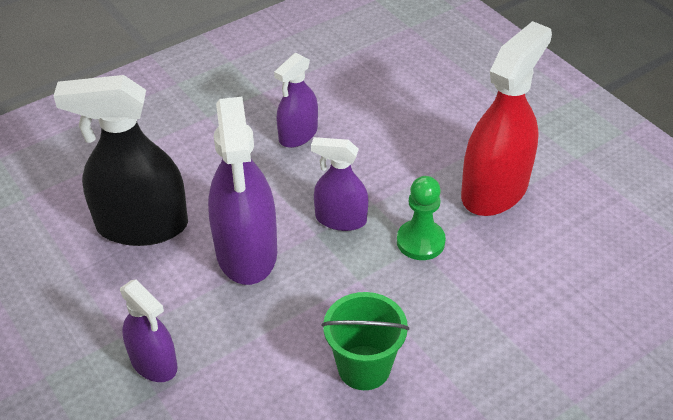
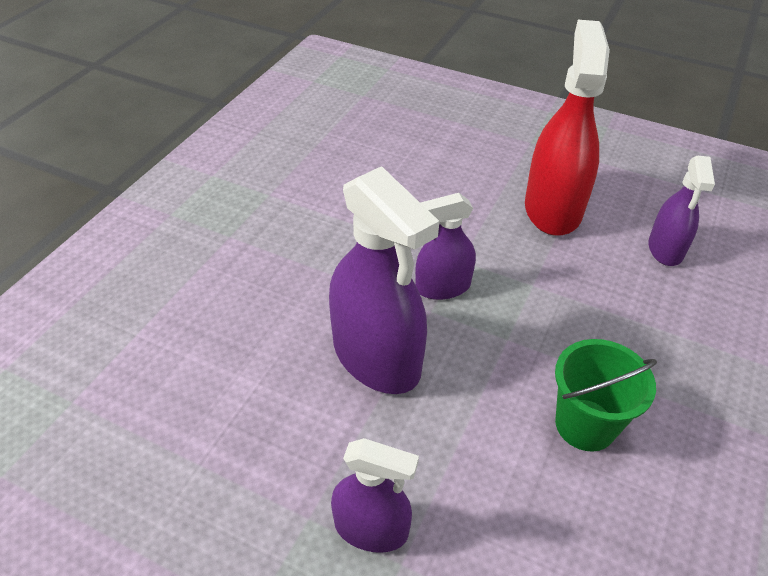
camera: 30 degrees left, 0 degrees up
(142, 226) = (241, 376): black spray bottle -> none
(298, 134) = (337, 222): purple spray bottle -> purple spray bottle (665, 249)
(420, 241) = (531, 279): green pawn -> none

